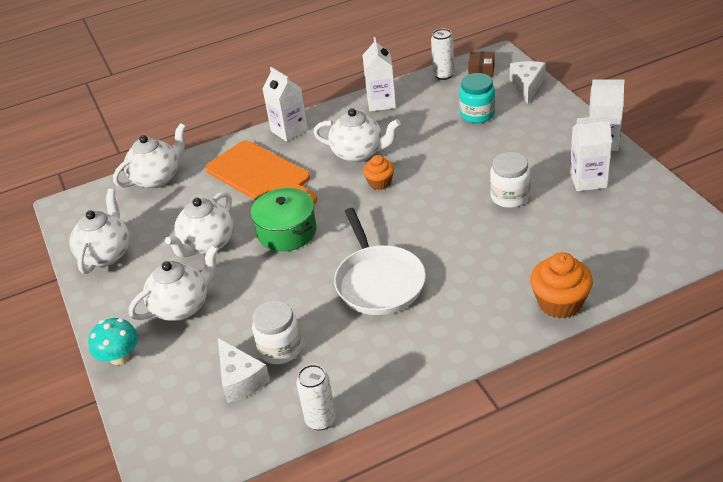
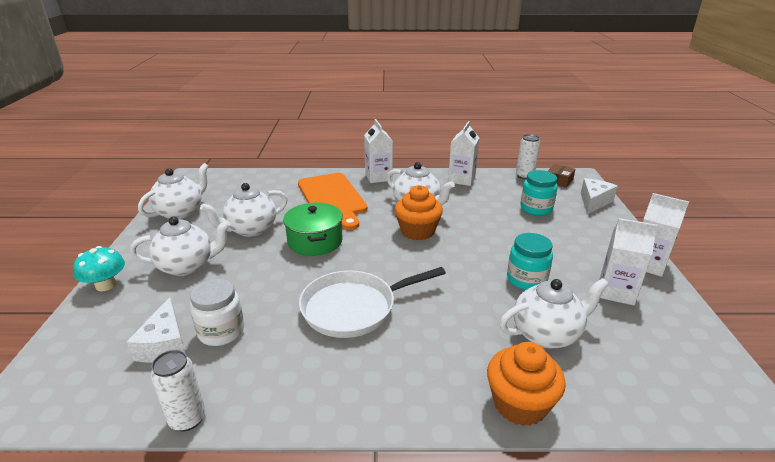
camera: 20 degrees right, 10 degrees down
(157, 178) = (263, 178): white teapot -> white teapot (547, 334)
(379, 282) = (353, 308): white pan -> white pan turned 60 degrees clockwise
(380, 183) = (417, 231): orange cupcake -> orange cupcake, size x1.63
(509, 197) = (526, 280): white jar -> turquoise jar

